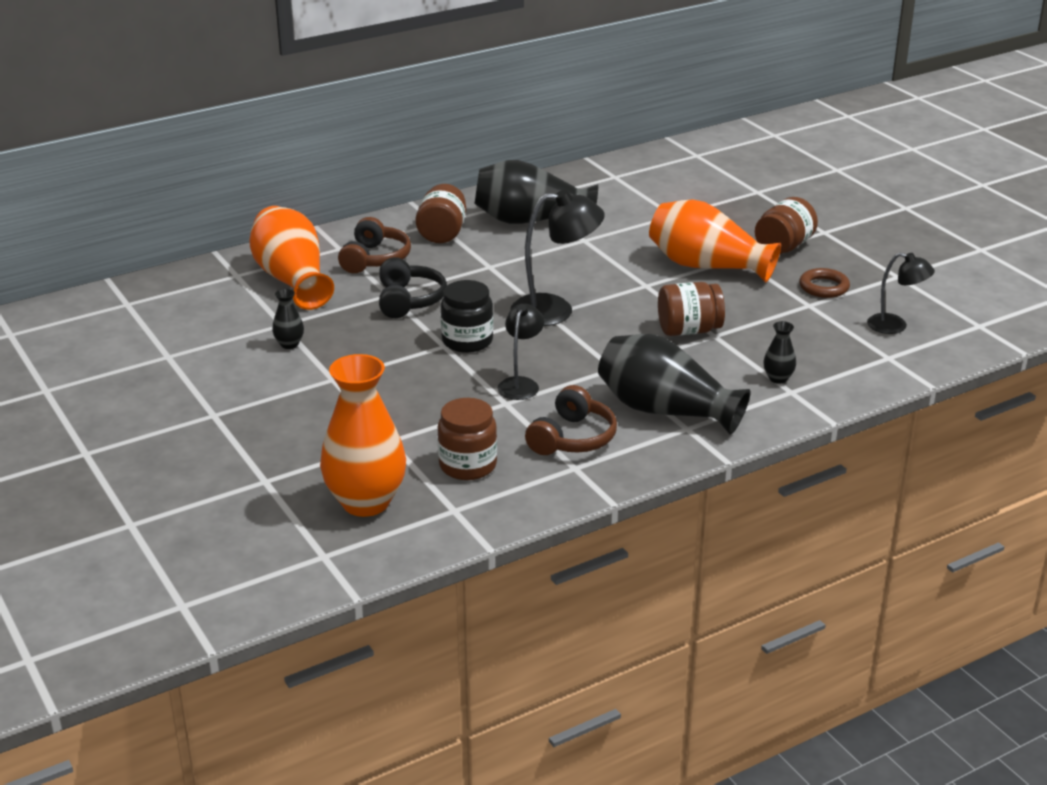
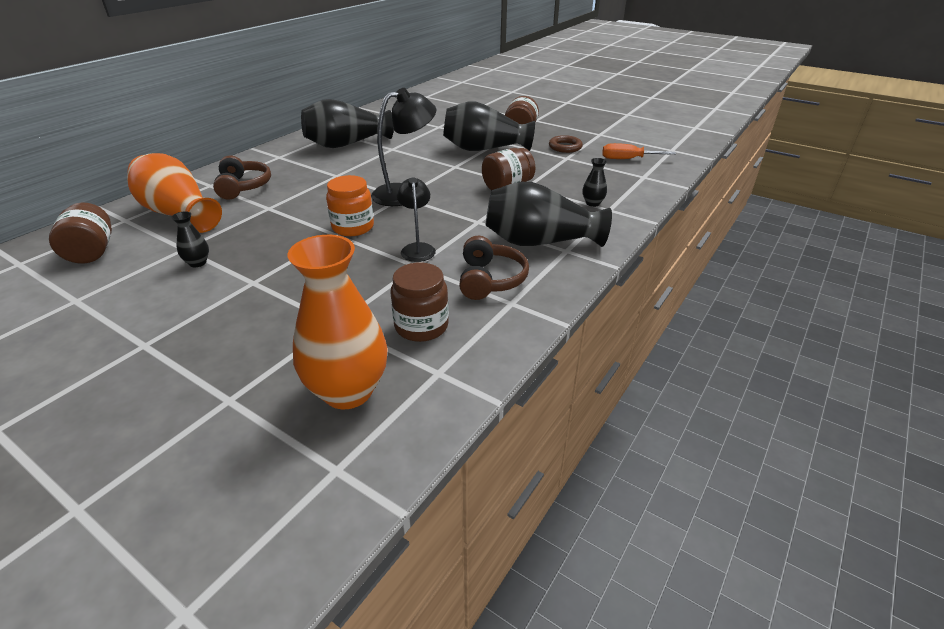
camera: 25 degrees left, 5 degrees up
(409, 300) = (287, 209): black headphones -> none
(442, 233) = (287, 162): brown jar -> brown jar (92, 252)
(467, 341) = (353, 227): black jar -> orange jar
(707, 266) = (484, 149): orange vase -> black vase
(895, 326) = (628, 159): black lamp -> orange screwdriver

